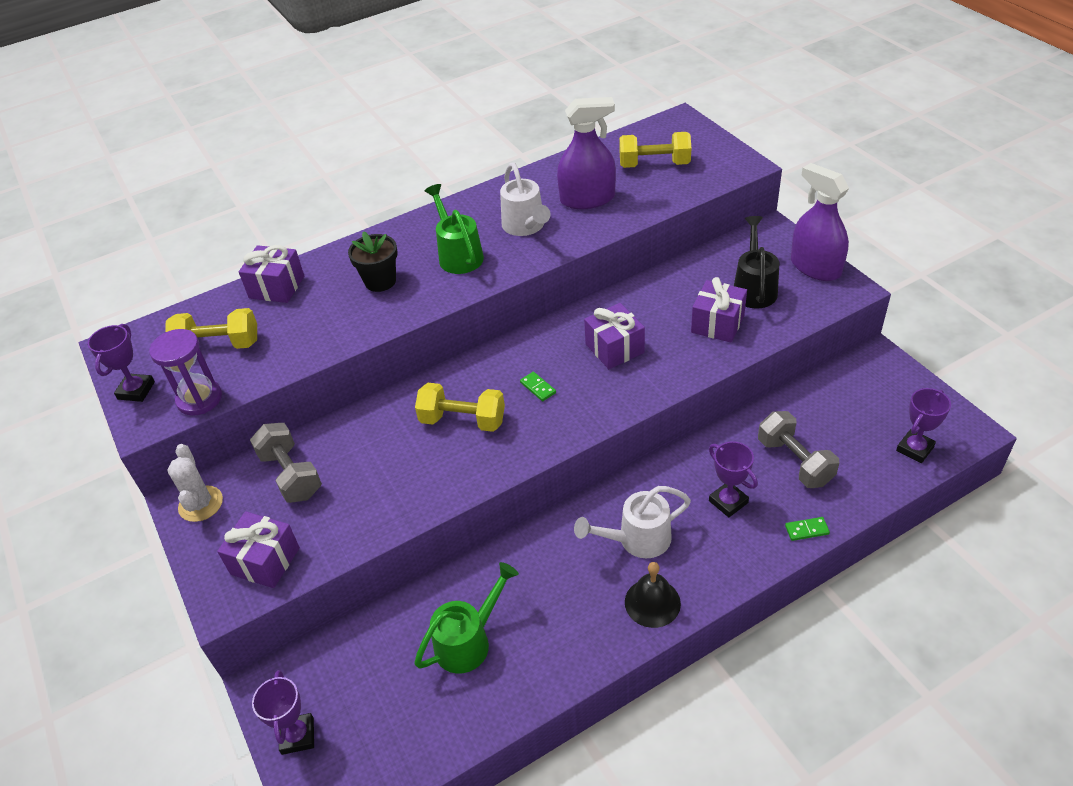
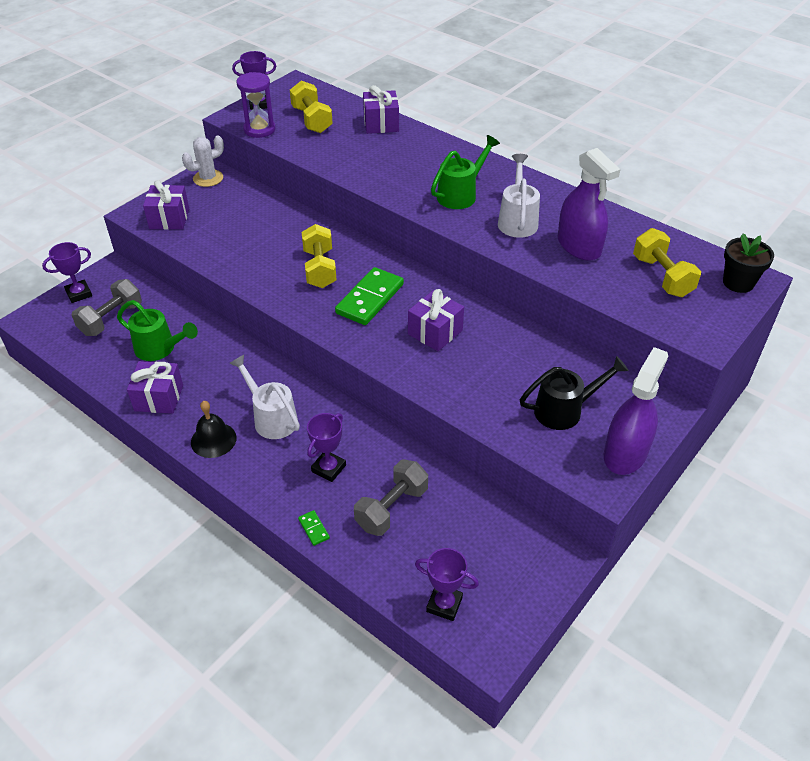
camera: 65 degrees right, 0 degrees up
(291, 475) = (242, 206): grey dumbbell -> grey dumbbell (111, 319)
(380, 281) = (409, 166): black flower pot -> black flower pot (738, 283)
(525, 227) = (517, 220): white watering can -> white watering can turned 135 degrees clockwise
(538, 388) = (369, 299): green domino -> green domino, size x2.36
(717, 324) = (499, 393): purple gift -> purple gift (159, 398)

